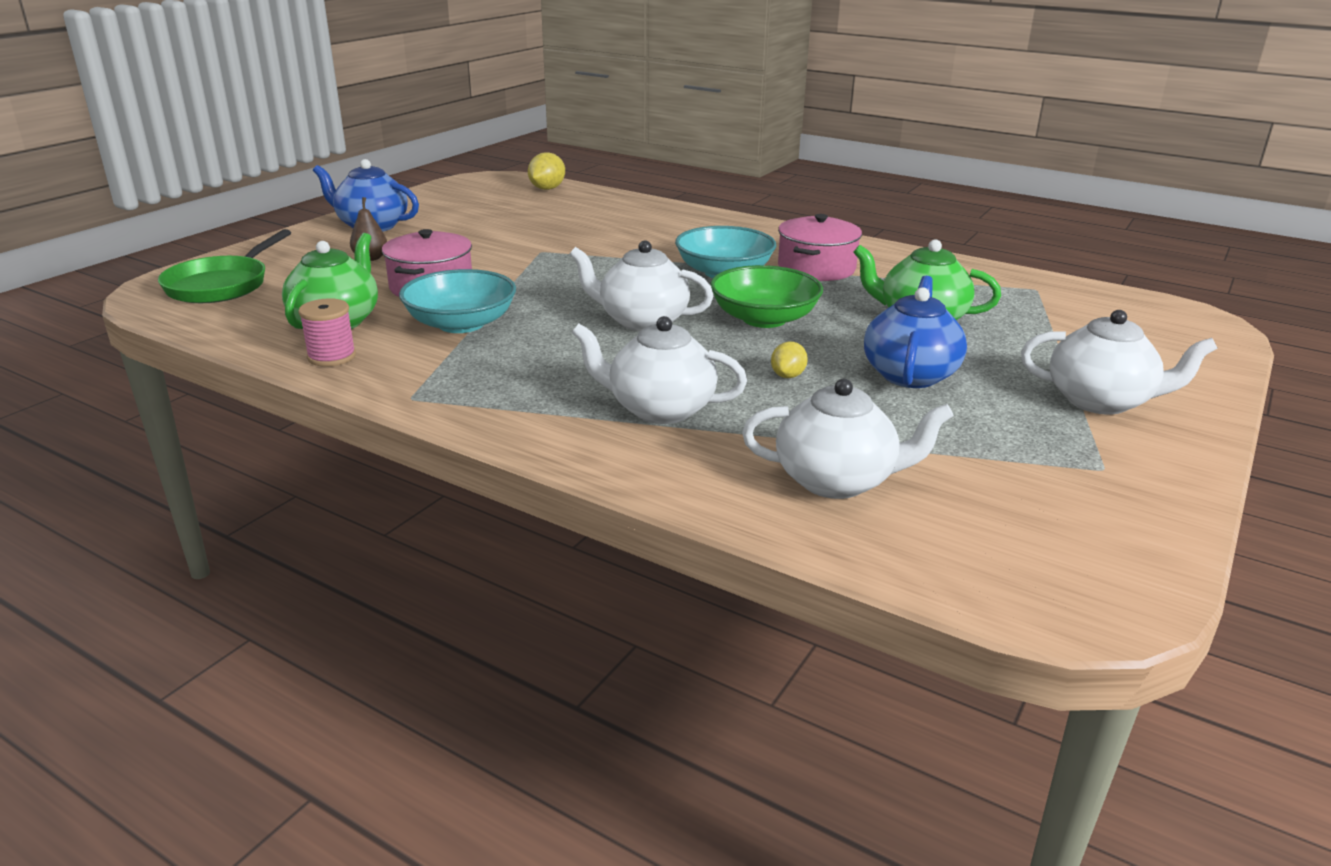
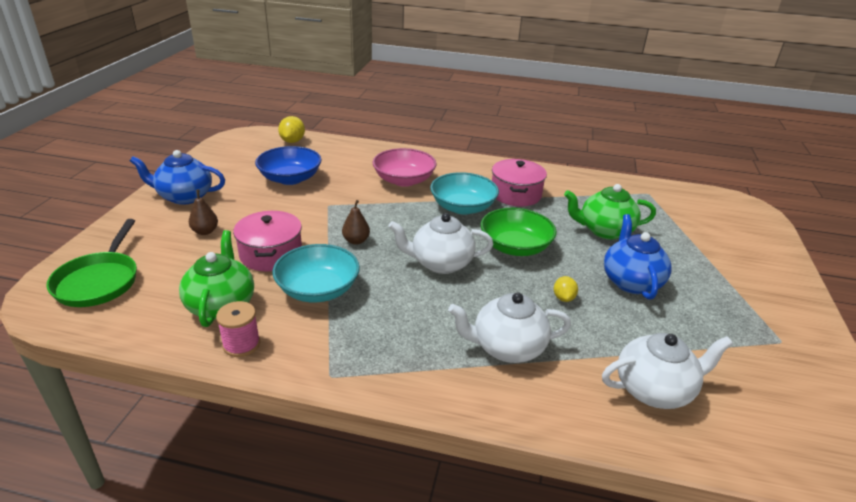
camera: 20 degrees left, 5 degrees up
(514, 222) = (290, 178): none -> blue bowl
(548, 287) = (356, 241): none -> brown pear
(664, 238) = (404, 180): none -> pink bowl
(1100, 401) = (743, 284): white teapot -> none

